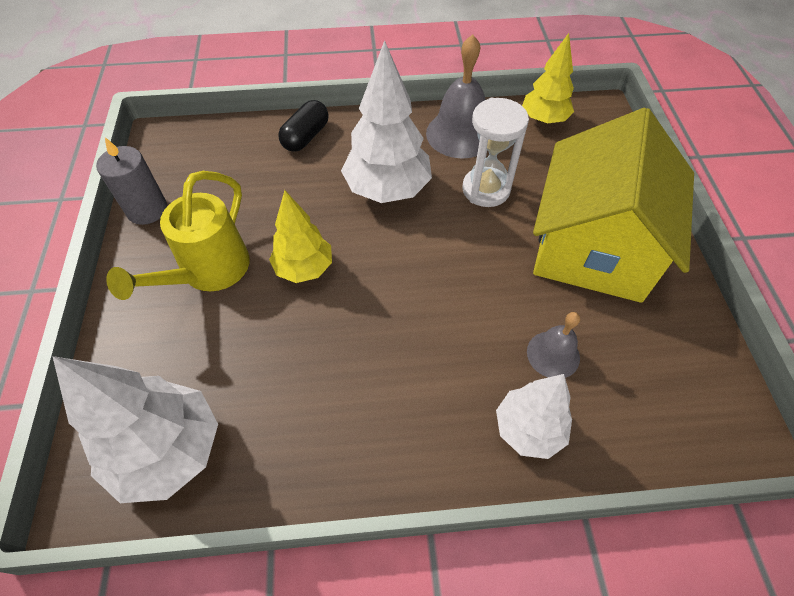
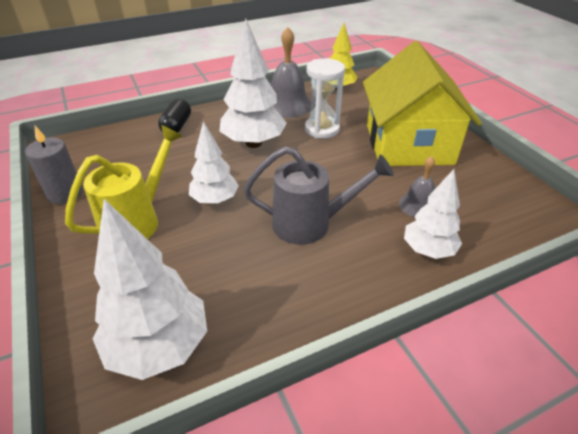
camera: 20 degrees left, 15 degrees down
(208, 272) = (137, 220): yellow watering can -> yellow watering can turned 150 degrees counterclockwise
(304, 268) = (215, 200): yellow tree -> white tree
(401, 340) = (311, 224): none -> grey watering can

